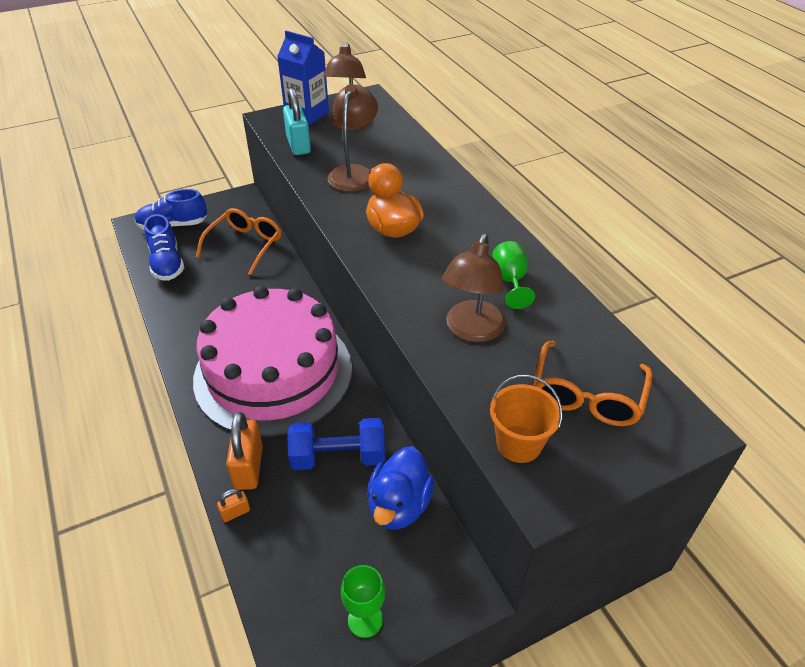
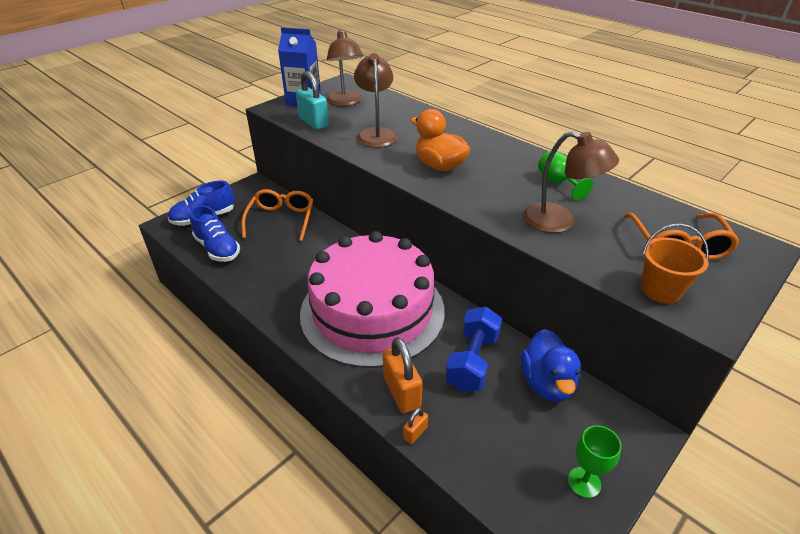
camera: 20 degrees left, 5 degrees down
(338, 457) = (472, 361): blue dumbbell -> blue dumbbell turned 45 degrees counterclockwise
(472, 330) = (559, 221): brown lamp -> brown lamp turned 60 degrees counterclockwise

